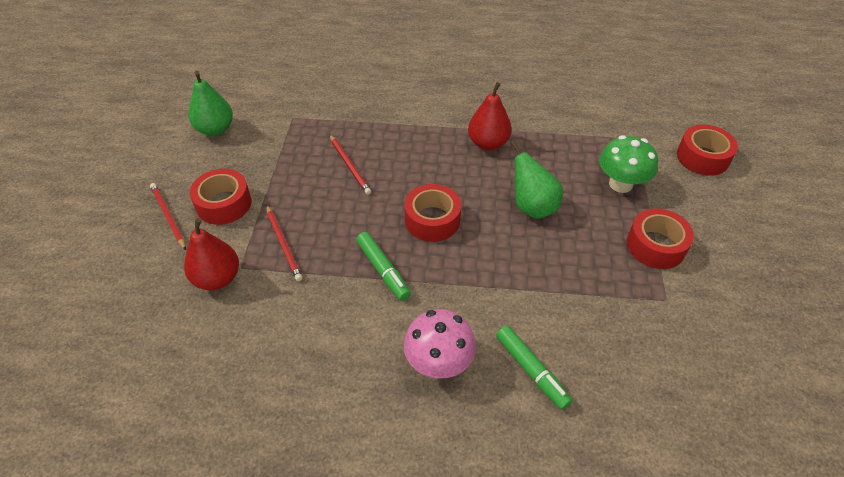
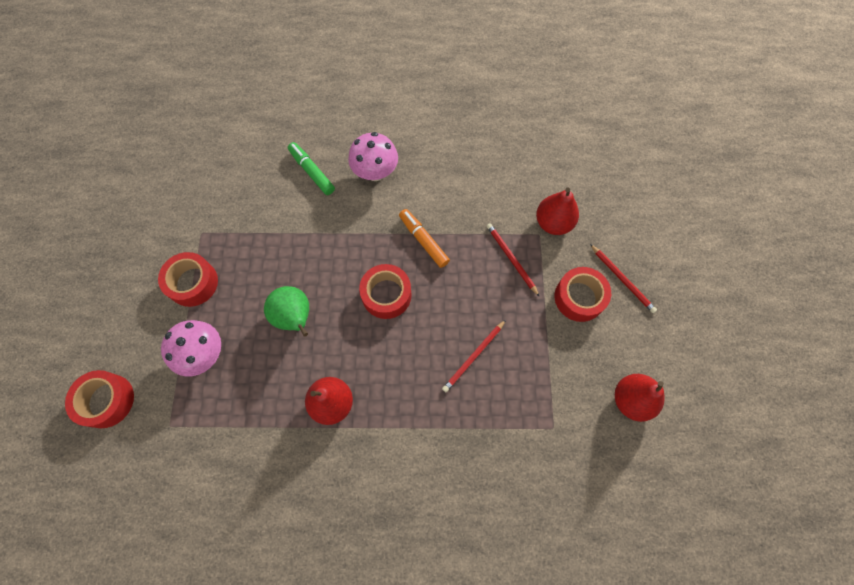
camera: 175 degrees right, 20 degrees up
(215, 129) = (631, 400): green pear -> red pear
(349, 166) = (473, 356): red pencil -> red pencil turned 105 degrees counterclockwise
(383, 270) = (423, 240): green marker -> orange marker
(620, 184) = (204, 354): green mushroom -> pink mushroom

